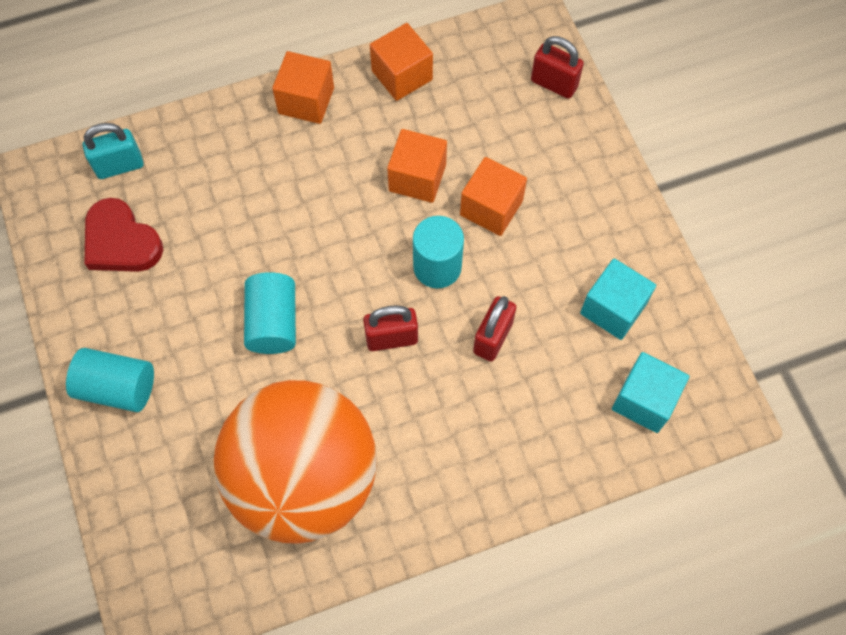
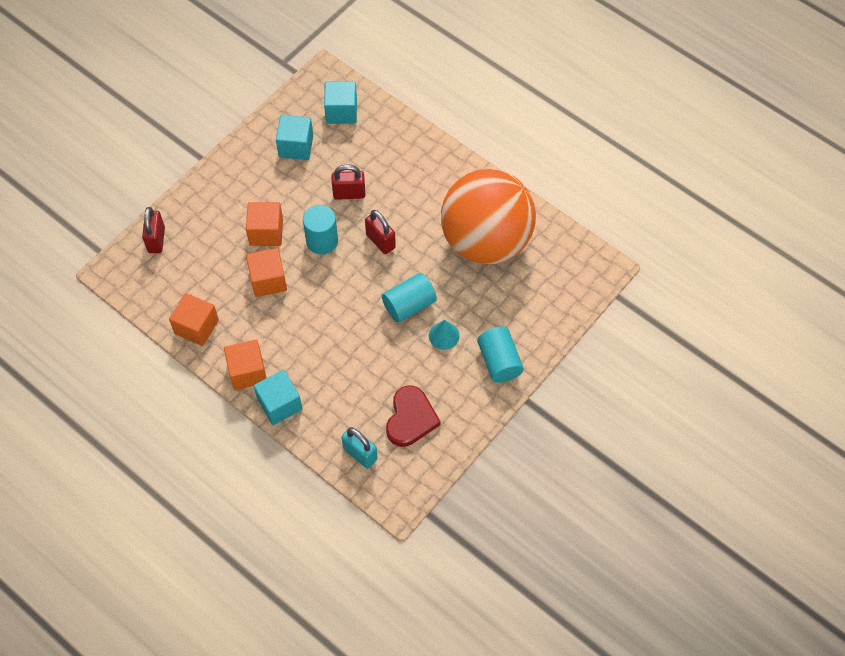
camera: 120 degrees left, 5 degrees down
(201, 340) = (444, 335): none -> turquoise cone
(241, 114) = (279, 404): none -> turquoise cube

